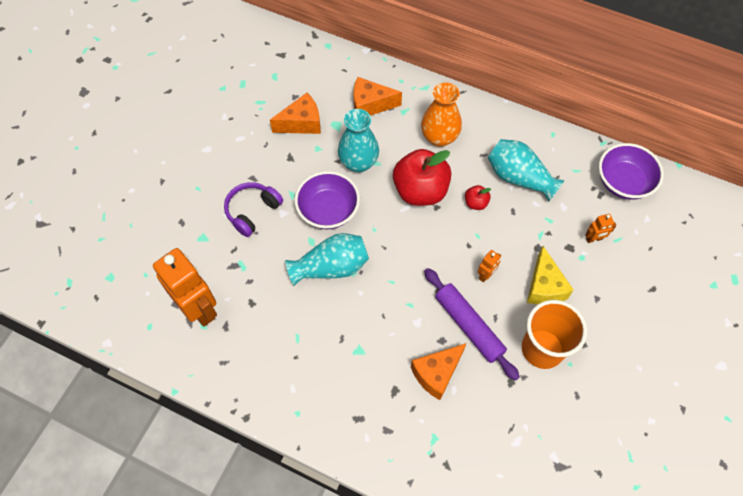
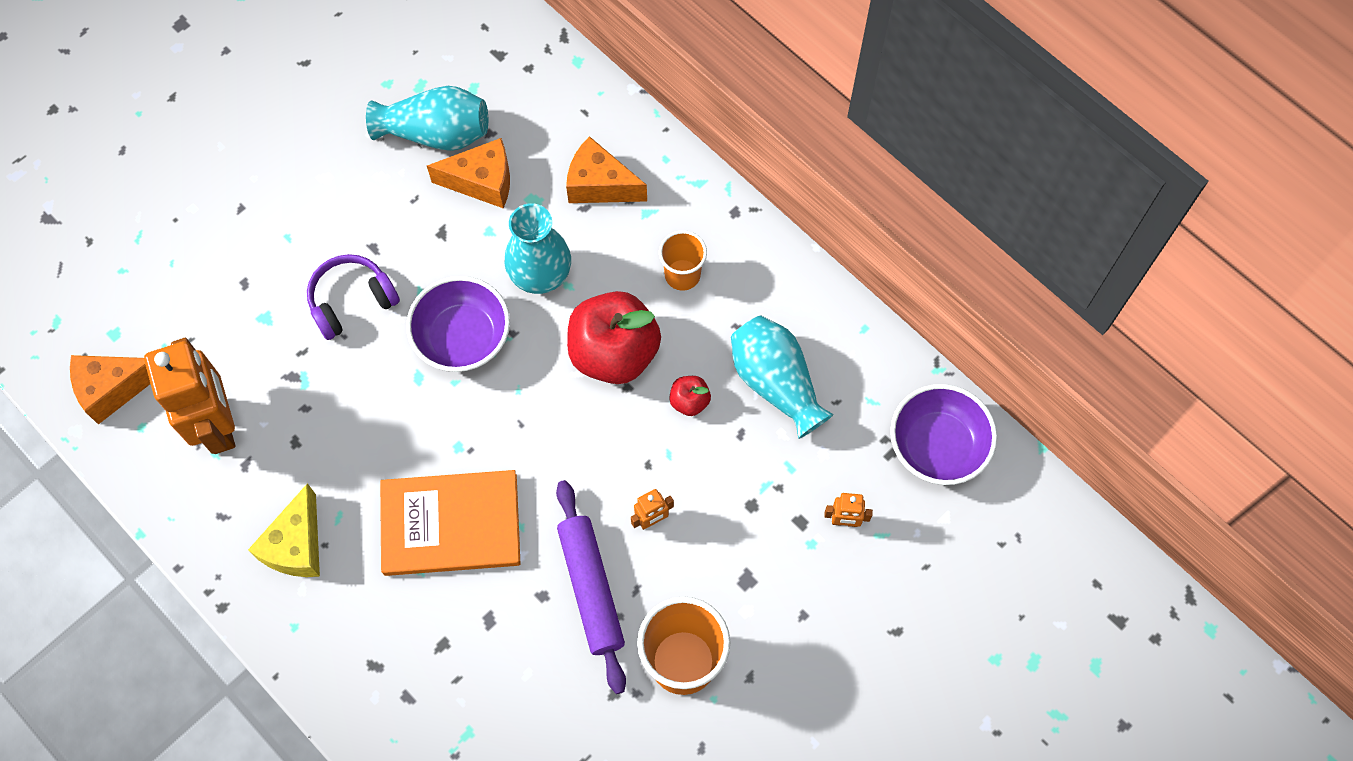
camera: 20 degrees right, 5 degrees up
(331, 267) = (430, 428): turquoise vase -> turquoise vase (436, 133)
(368, 318) = (451, 524): none -> orange book
(436, 373) = (512, 642): orange cheese -> orange cheese (113, 389)
(439, 137) = (682, 275): orange vase -> orange cup
(544, 287) = (731, 569): yellow cheese -> yellow cheese (296, 545)

